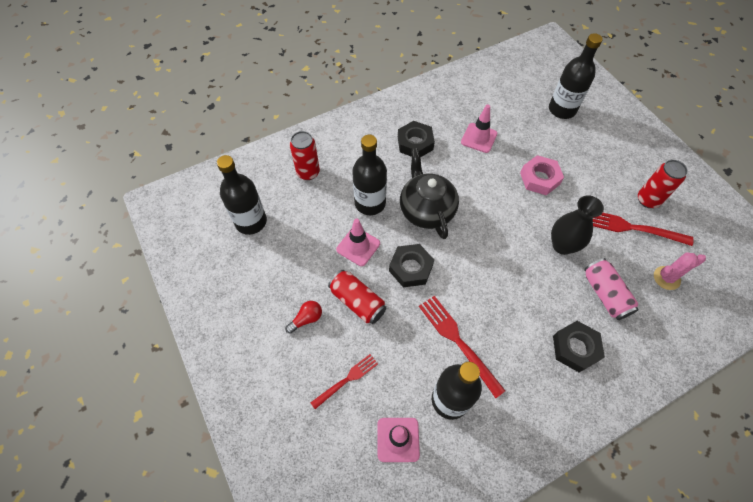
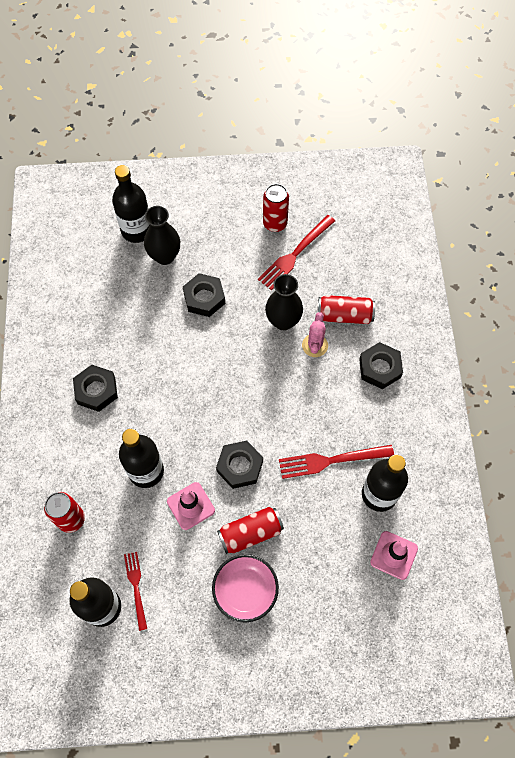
camera: 65 degrees left, 5 degrees up
(306, 319) = (245, 591): red light bulb -> pink bowl
(347, 379) = (322, 577): red fork -> red fork (136, 587)
(426, 210) = (183, 420): black teapot -> none
(479, 138) = (126, 325): pink traffic cone -> none
(539, 178) = (204, 298): pink nut -> black nut
(555, 136) = (164, 256): none -> black vase
(605, 294) = (344, 315): pink can -> red can
(666, 278) = (353, 259): pink cactus -> pink cactus (315, 345)

